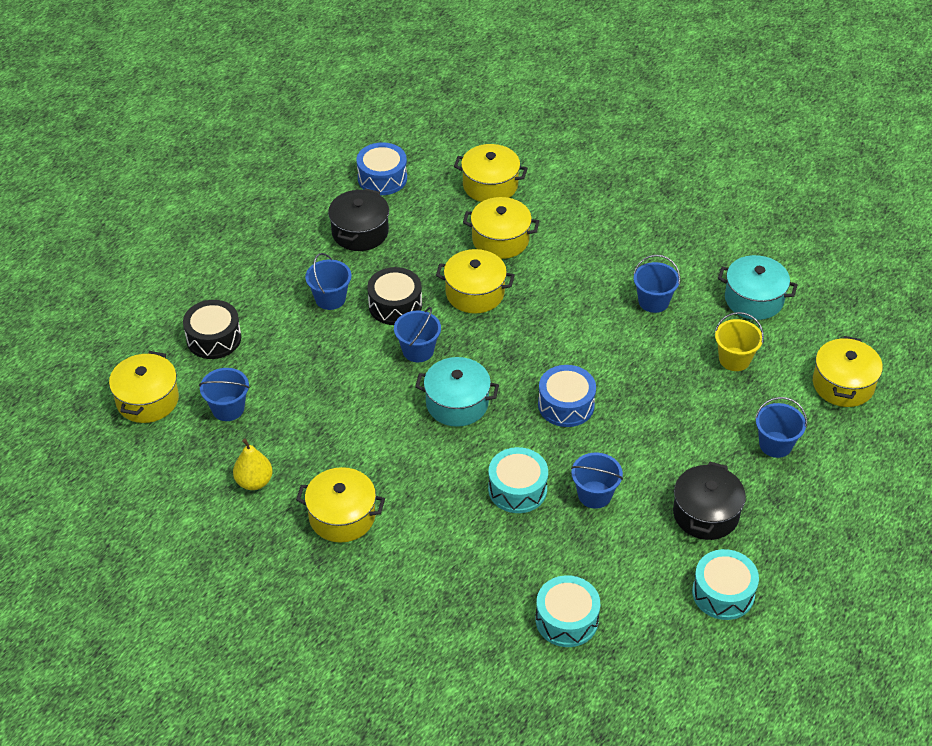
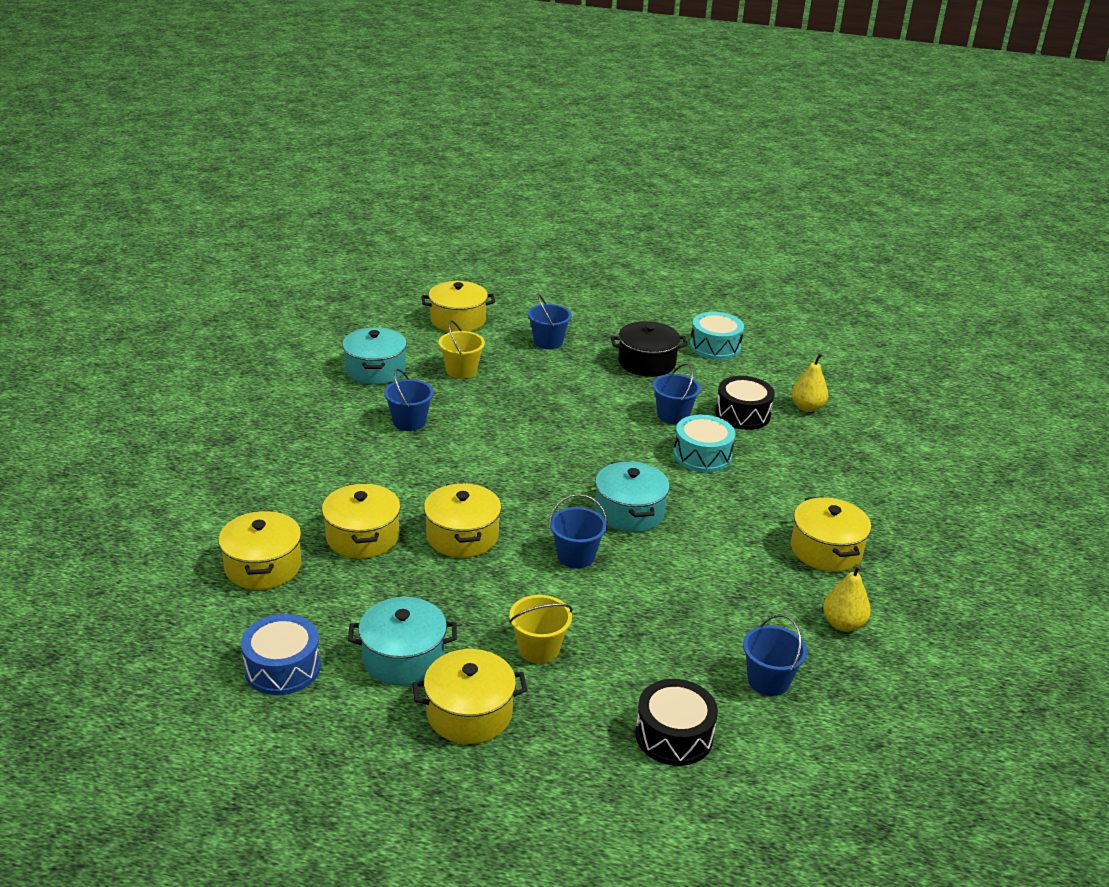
camera: 115 degrees left, 15 degrees down
(147, 400) = (815, 761): yellow pot -> yellow pot (469, 713)
(330, 298) = (538, 649): blue bucket -> yellow bucket
(360, 232) = (403, 658): black pot -> turquoise pot
(395, 305) = (517, 591): black drum -> black drum (742, 414)
(566, 405) = (582, 448): blue drum -> none
(566, 620) = (807, 407): turquoise drum -> yellow pear

